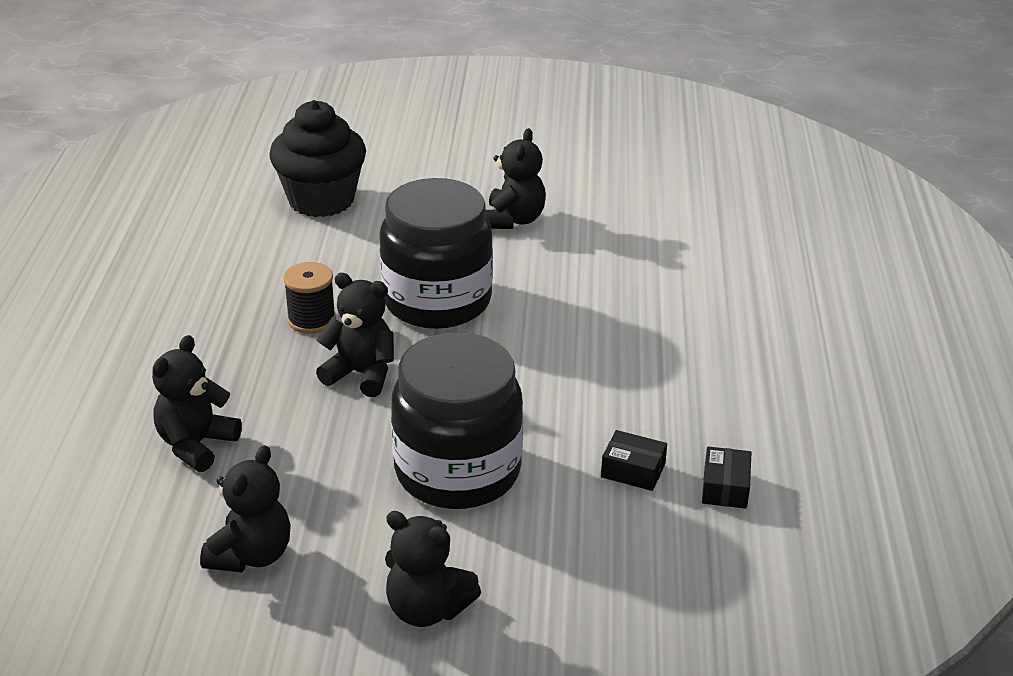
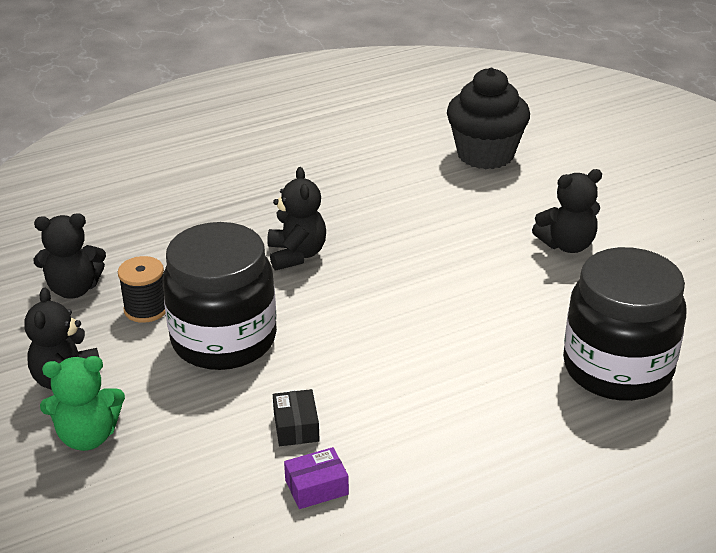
camera: 60 degrees right, 0 degrees up
(196, 445) = (164, 223): black teddy bear -> none
(311, 320) = (338, 210): black spool -> black spool (146, 309)
(437, 301) = (417, 252): black jar -> black jar (617, 368)
(533, 619) = (88, 436): none -> green teddy bear
(725, 487) = (316, 487): black box -> purple box

